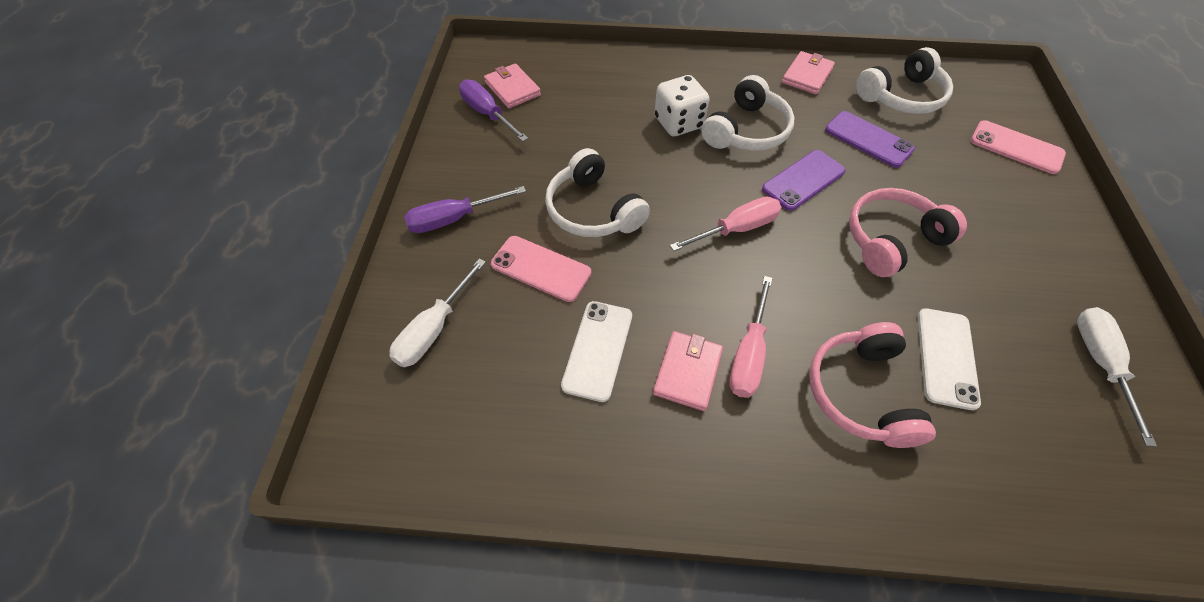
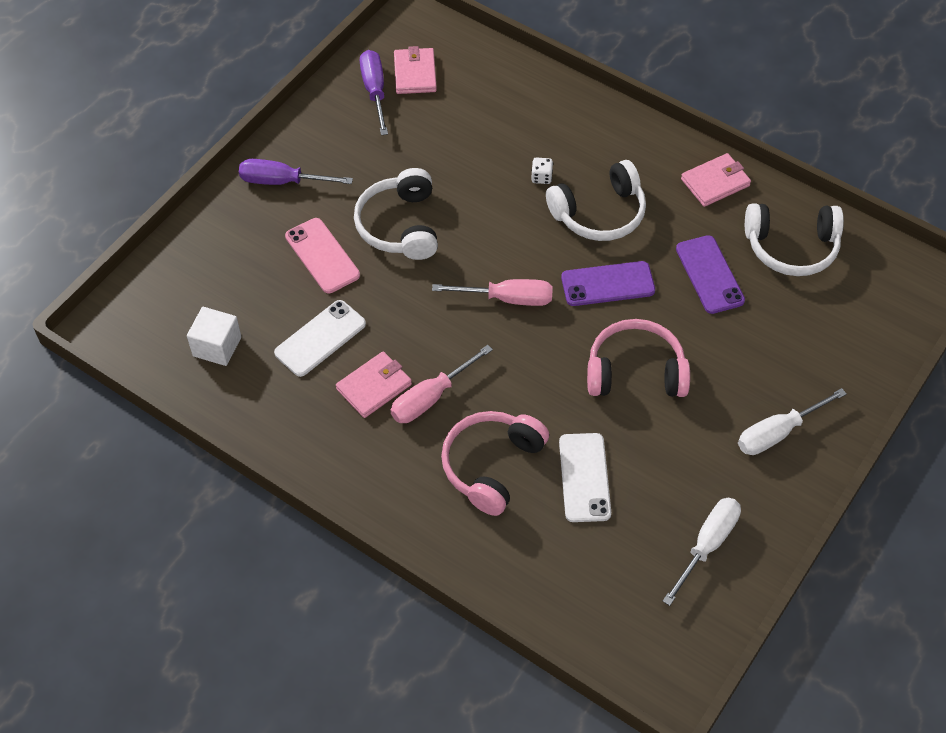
camera: 30 degrees right, 0 degrees up
(434, 329) = (212, 265): white screwdriver -> white screwdriver (777, 433)
(494, 415) = (217, 346): none -> white cube
(678, 123) = (541, 177): white dice -> white dice, size x0.46
(946, 357) = (584, 477): white phone -> white phone turned 45 degrees counterclockwise
(1016, 147) = (851, 349): pink phone -> none

